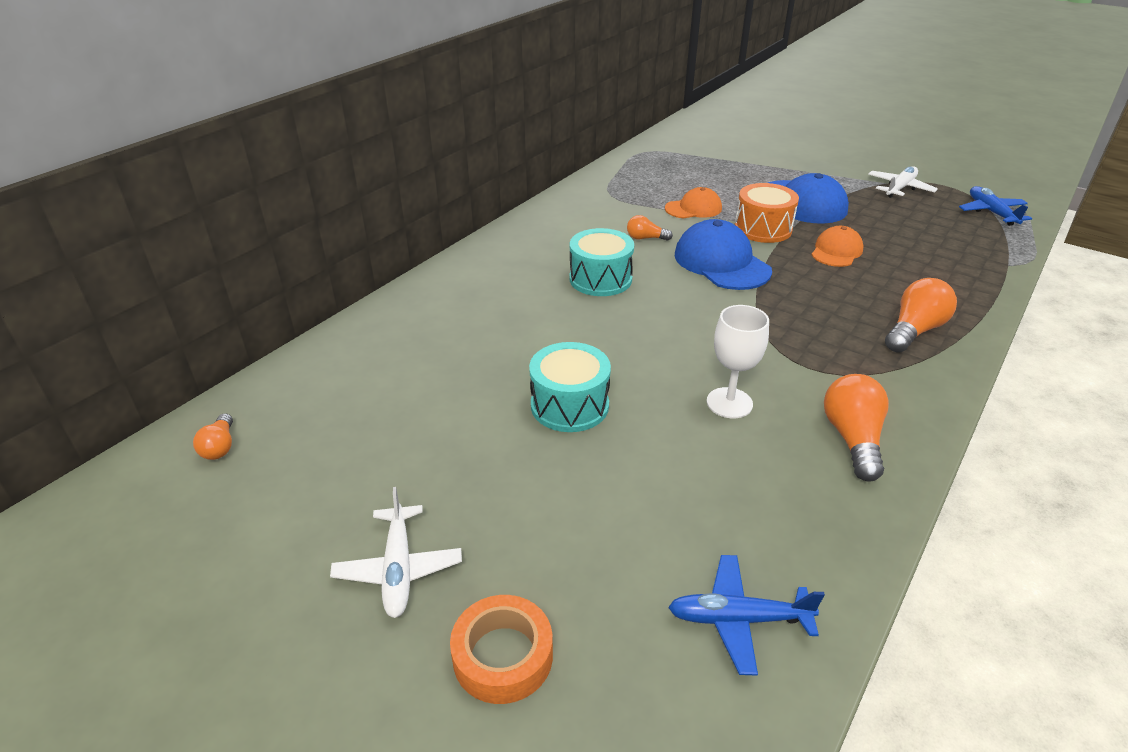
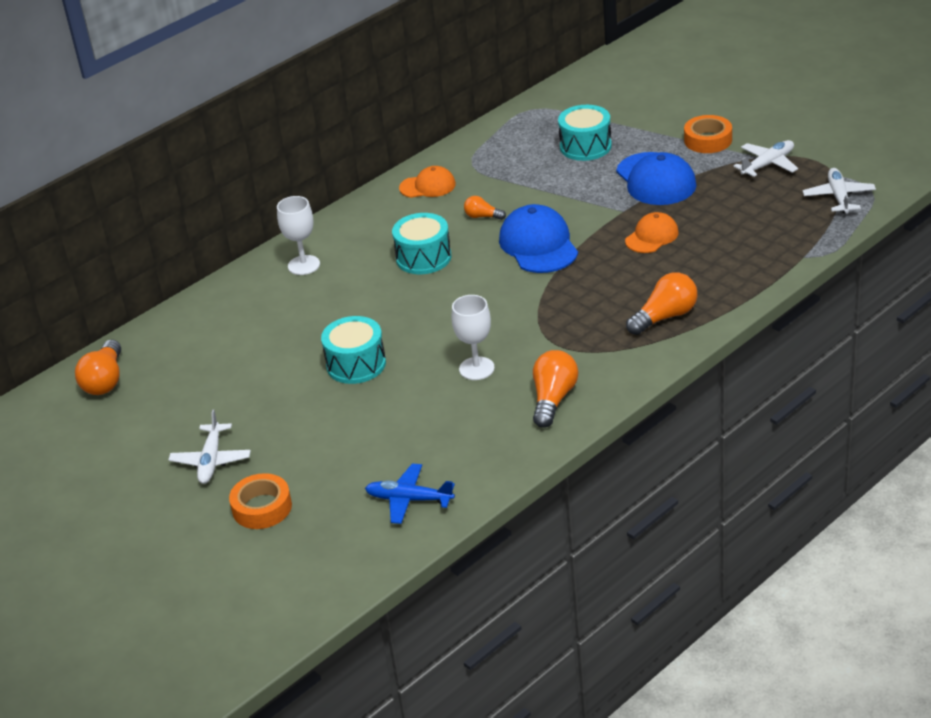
camera: 15 degrees right, 0 degrees up
(220, 447) = (105, 381): orange light bulb -> orange light bulb, size x1.77
(463, 291) = (304, 265): none -> white goblet
(693, 208) = (544, 184): orange cap -> orange cap (428, 186)
(714, 178) = (585, 146): none -> turquoise drum
(763, 229) = (598, 209): orange drum -> none
(827, 171) = (708, 140): none -> orange tape
(991, 212) = (838, 197): blue plane -> white plane

